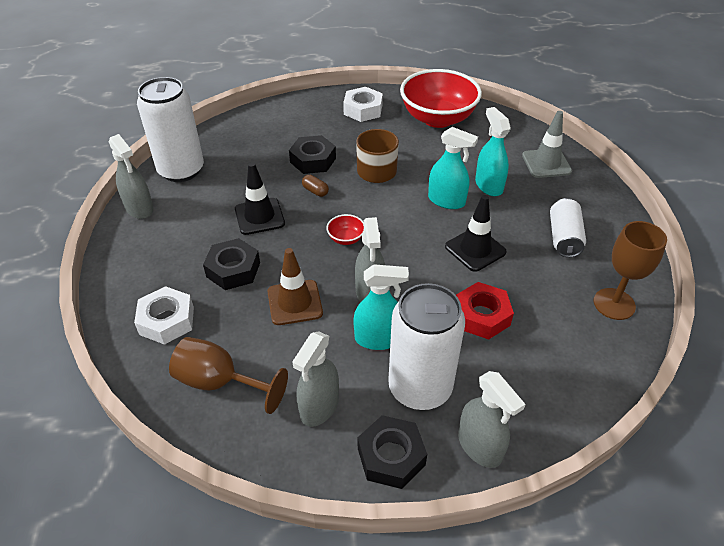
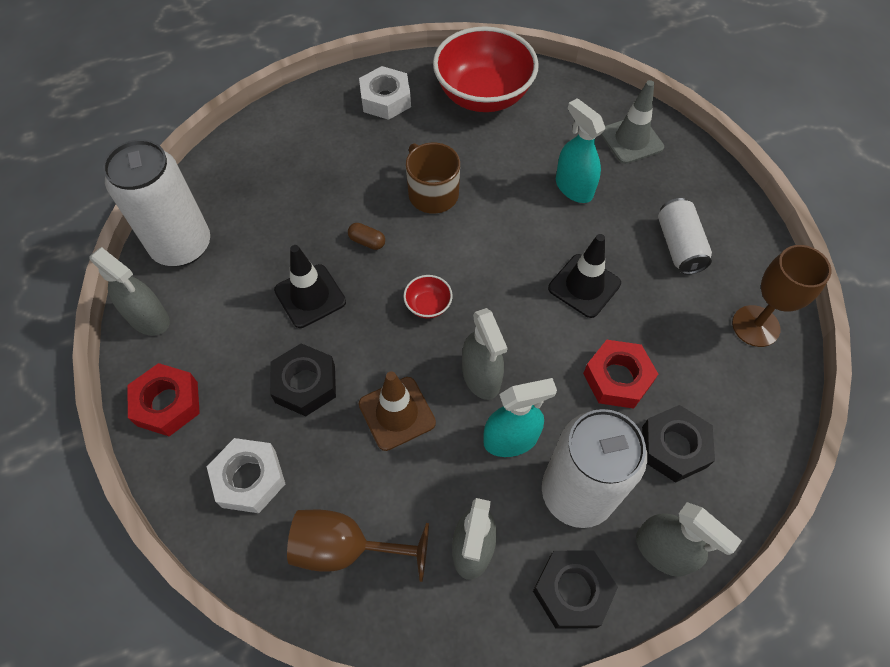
camera: 15 degrees left, 15 degrees up
(129, 261) = (167, 403): none -> red nut
(313, 160) = (348, 193): black nut -> black nut (674, 447)
(446, 201) = (531, 221): turquoise spray bottle -> none

